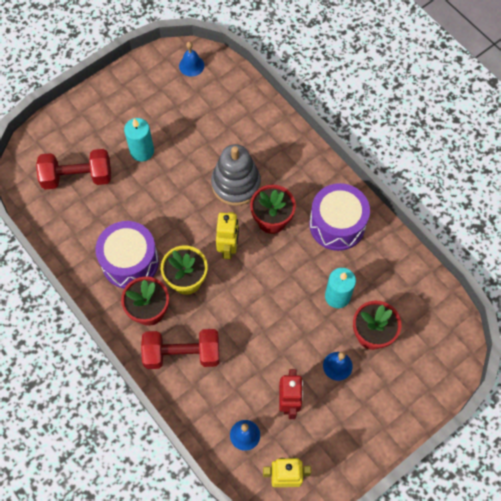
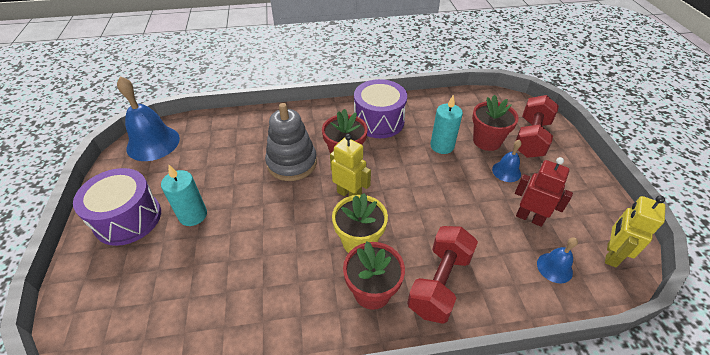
camera: 60 degrees left, 20 degrees down
(77, 177) = (160, 288): red dumbbell -> red dumbbell (531, 138)
(130, 262) = (302, 283): purple drum -> purple drum (128, 218)
(191, 65) = (153, 143): blue bell -> blue bell, size x1.93

